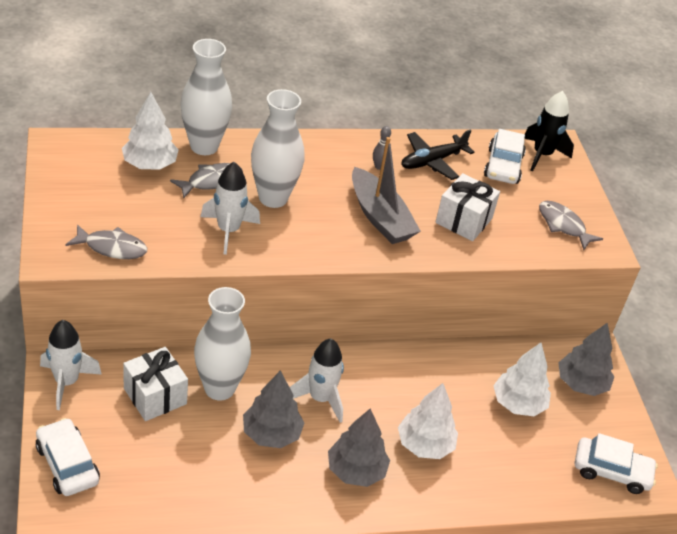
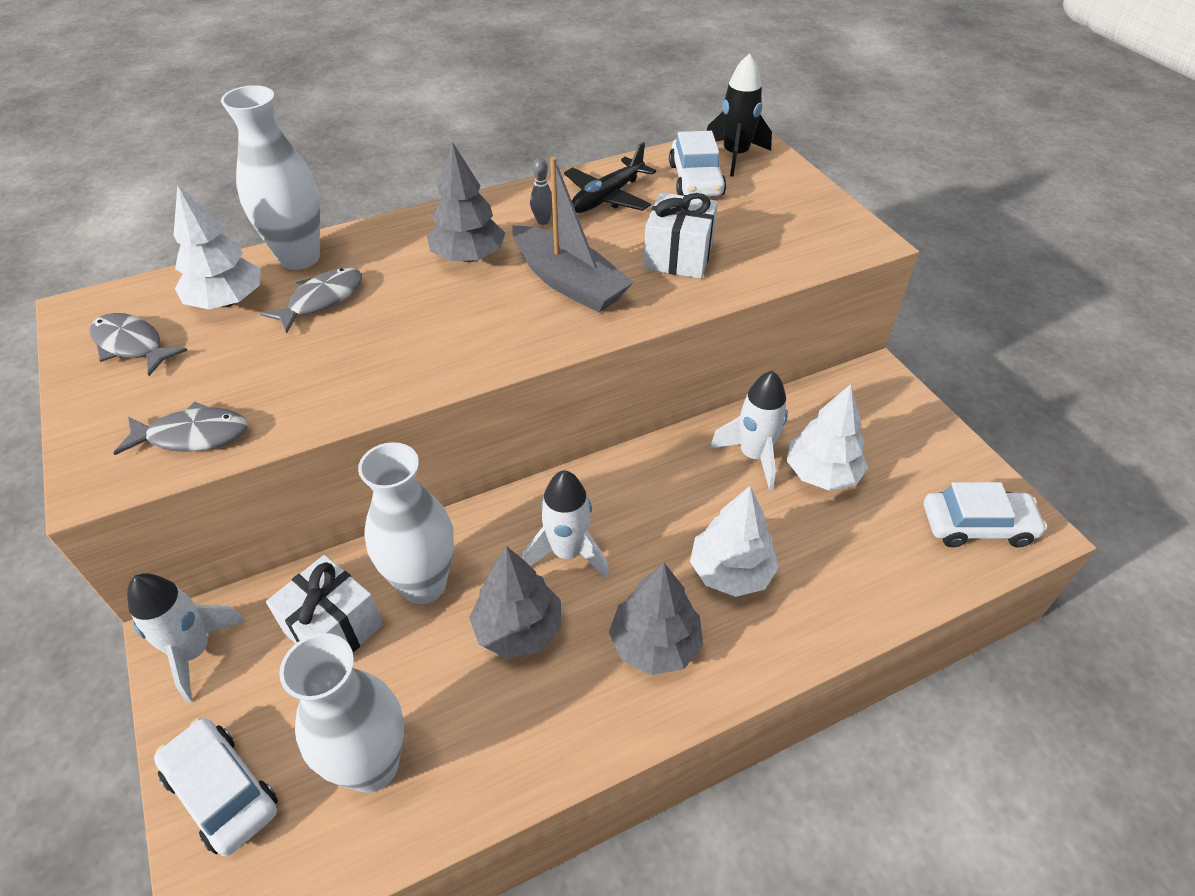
camera: 10 degrees left, 5 degrees up
(228, 231) = (365, 360): white rocket -> white rocket (753, 455)
(273, 198) = (415, 298): white vase -> white vase (372, 766)
(563, 225) = (802, 228): grey fish -> grey fish (132, 345)
(581, 384) = (883, 422): grey tree -> grey tree (468, 257)

